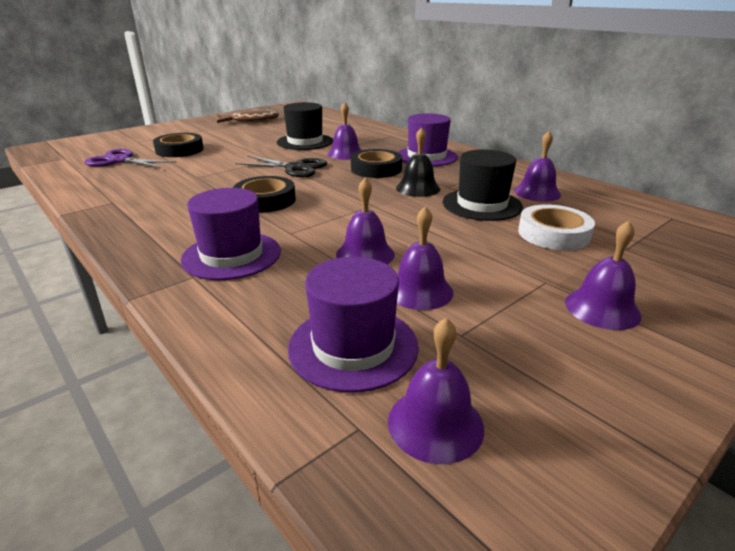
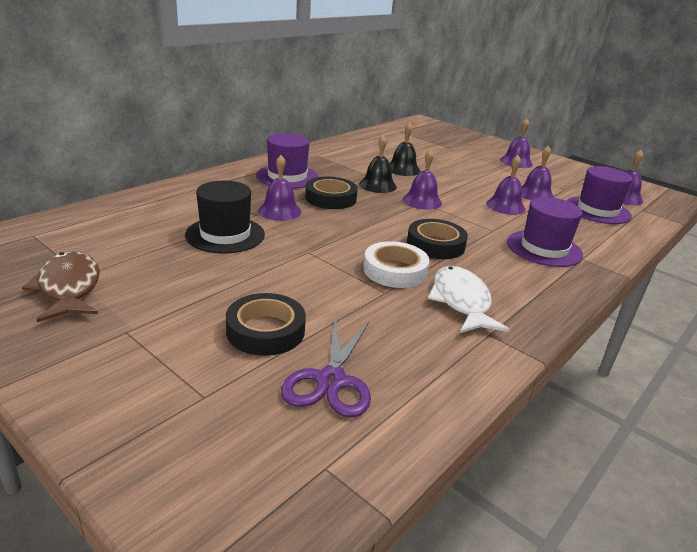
camera: 100 degrees left, 0 degrees up
(162, 198) = (461, 302): none -> white fish
(295, 168) = (336, 236): black scissors -> none
(482, 204) = (403, 169): black hat -> black bell
(537, 193) = (372, 152): purple bell -> purple bell (422, 201)
(553, 234) = (440, 158): white tape -> white tape (395, 270)

